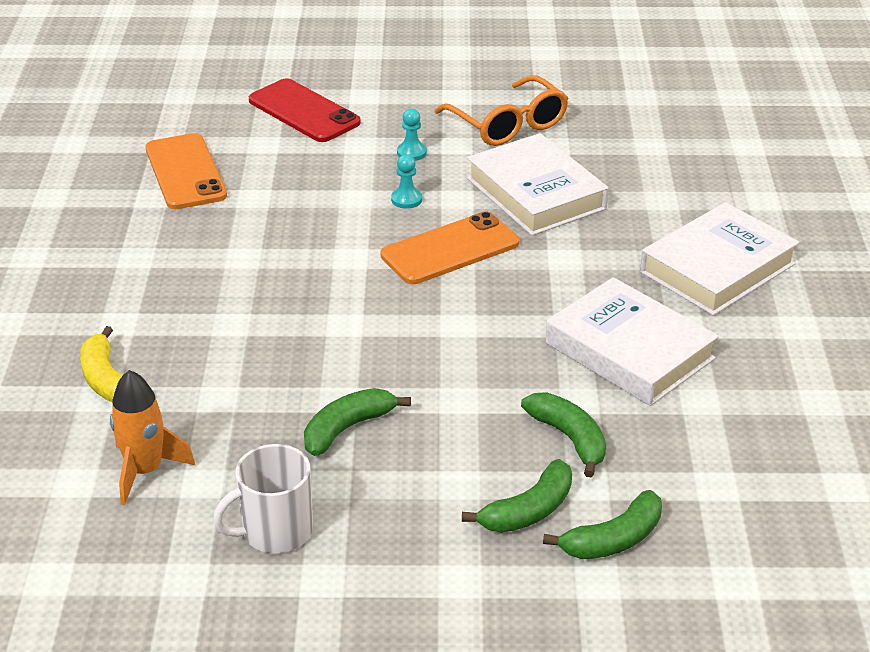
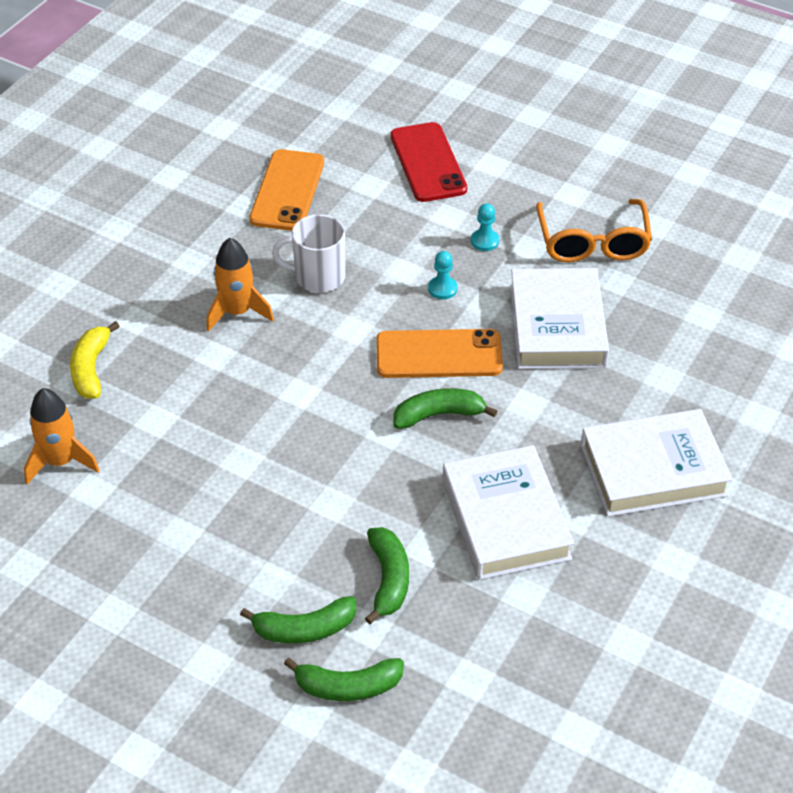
camera: 30 degrees right, 10 degrees up
(222, 282) = (237, 312): none -> orange rocket
(275, 531) = (111, 557): white mug -> white mug (318, 277)
(347, 428) = (228, 491): green banana -> green banana (438, 415)

